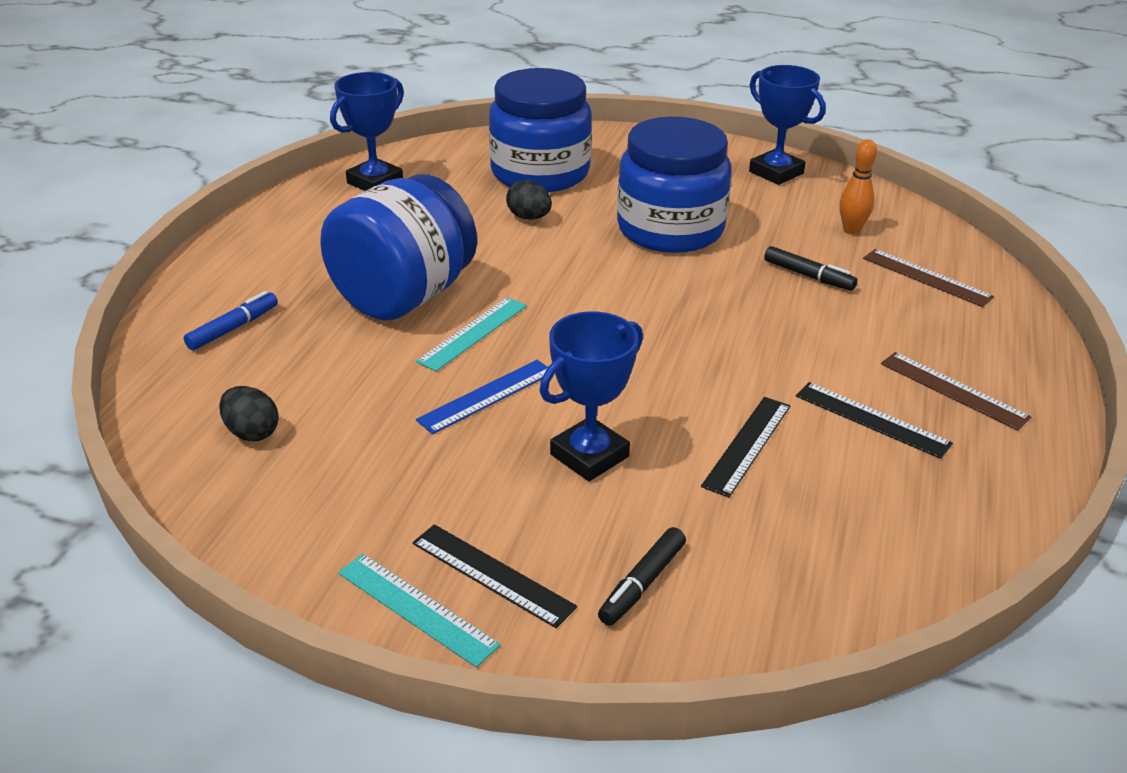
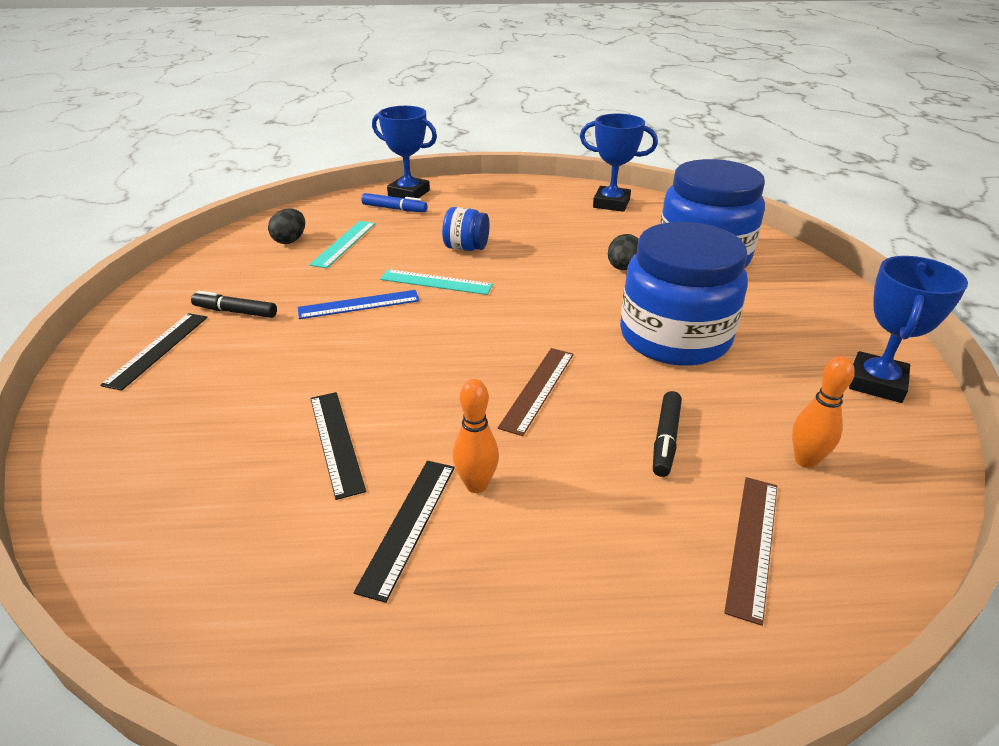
camera: 70 degrees right, 0 degrees up
(404, 297) = (466, 248): blue jar -> blue jar, size x0.45
(416, 608) = (125, 330): turquoise ruler -> turquoise ruler (344, 243)
(487, 396) = (359, 304): blue ruler -> blue ruler turned 45 degrees counterclockwise
(589, 455) = (298, 362): blue trophy -> blue trophy (409, 193)
(642, 584) = (146, 415): black marker -> black marker (235, 312)
(747, 445) = (336, 442): black ruler -> black ruler turned 60 degrees clockwise
(833, 376) = (476, 485): none -> orange bowling pin
(953, 390) = (499, 595): brown ruler -> brown ruler (537, 389)

